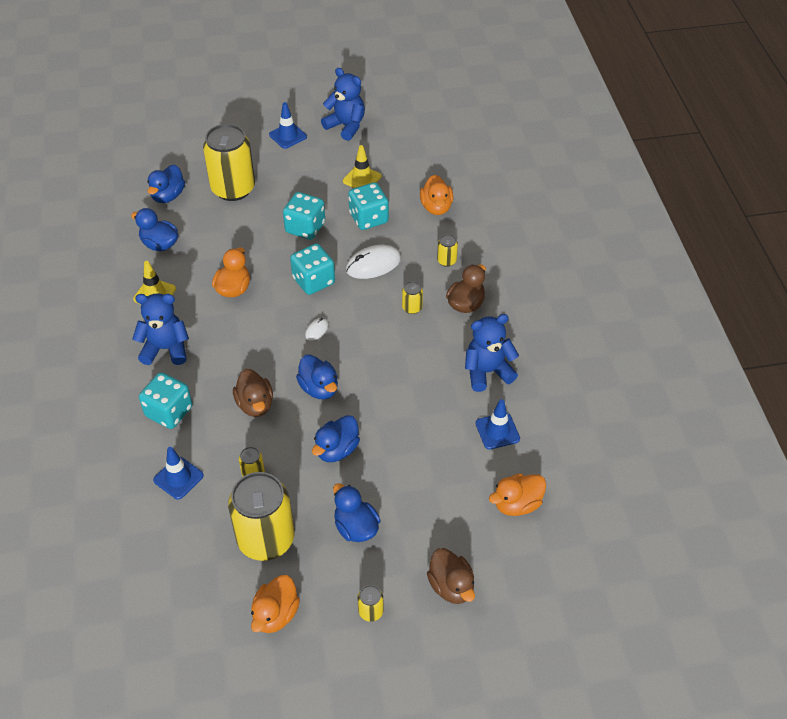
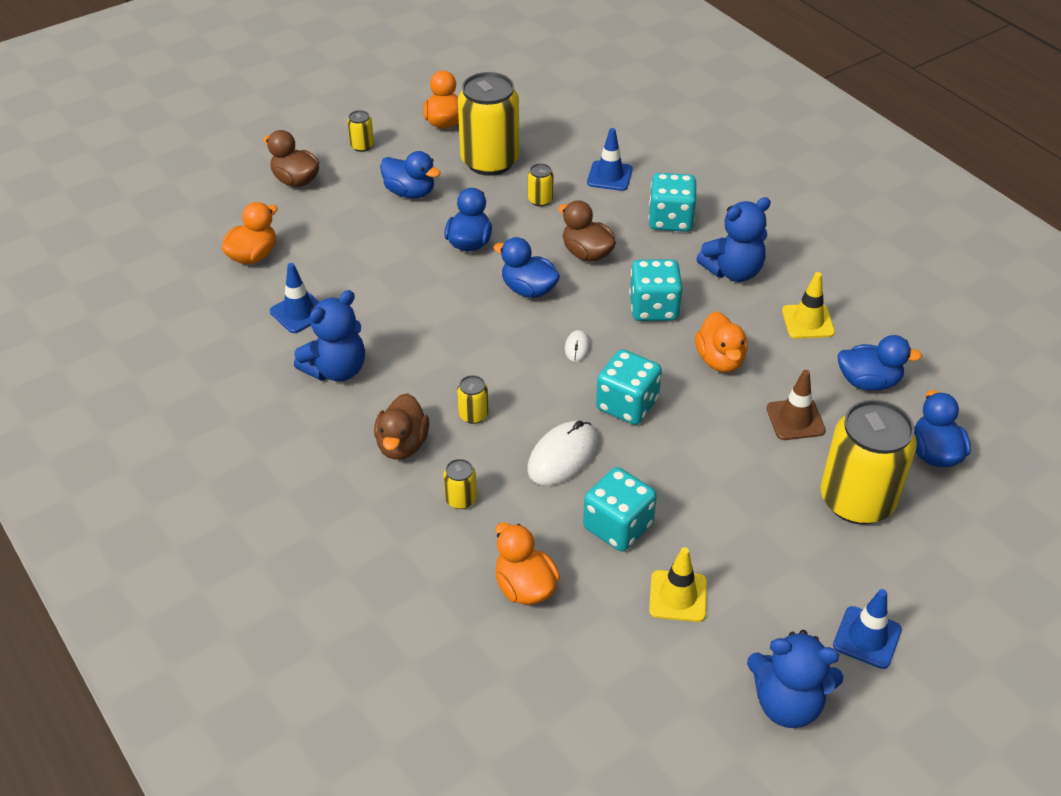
camera: 155 degrees right, 5 degrees down
(223, 238) = (795, 419): none -> brown traffic cone
(305, 228) = (698, 476): turquoise dice -> turquoise dice (653, 308)

